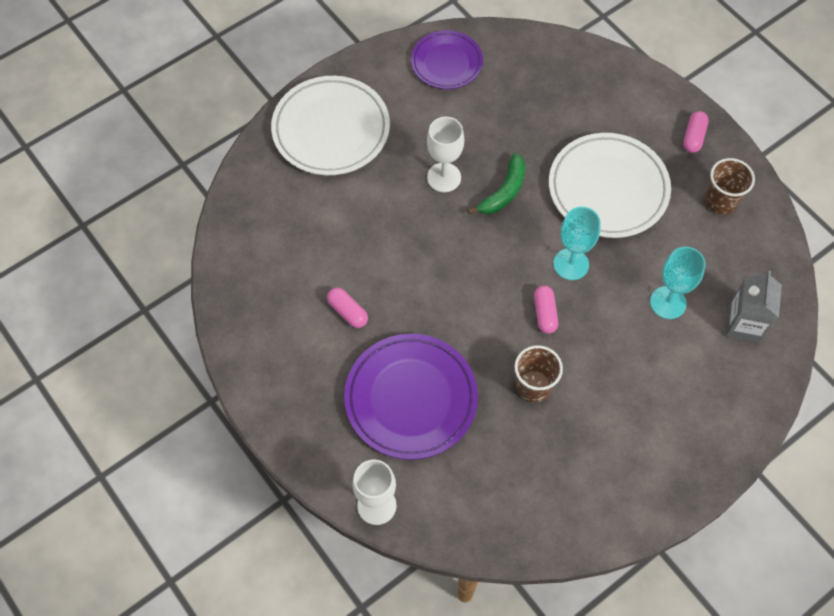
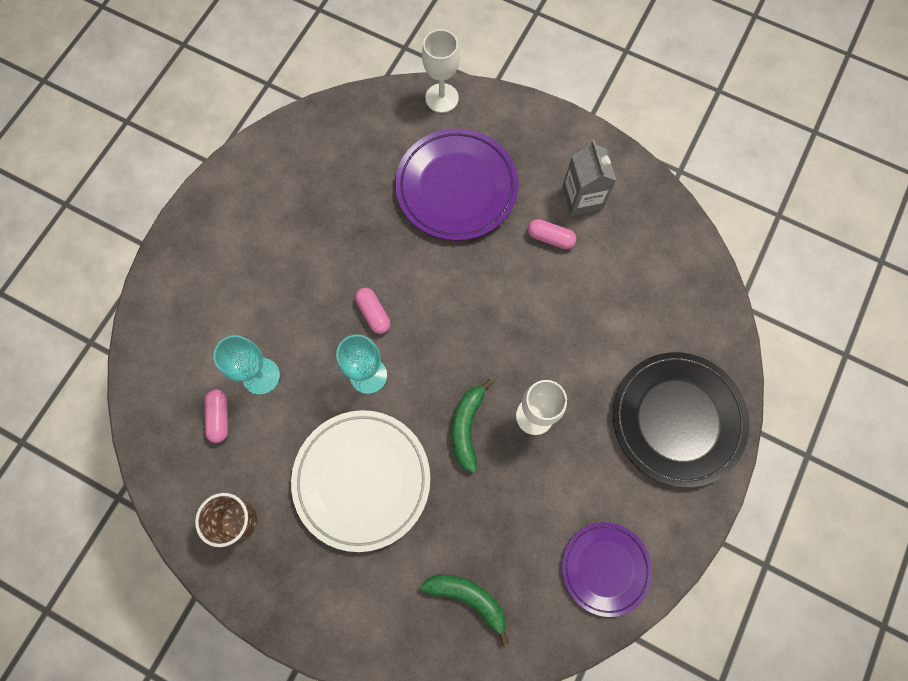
camera: 155 degrees right, 10 degrees up
(331, 129) = (677, 419): white plate -> black plate
(533, 386) = (357, 242): brown cup -> none
(558, 84) = (468, 598): none -> green banana
(693, 137) = (290, 594): pink capsule -> pink capsule (219, 417)
(744, 324) = (181, 385): grey carton -> grey carton (582, 198)

